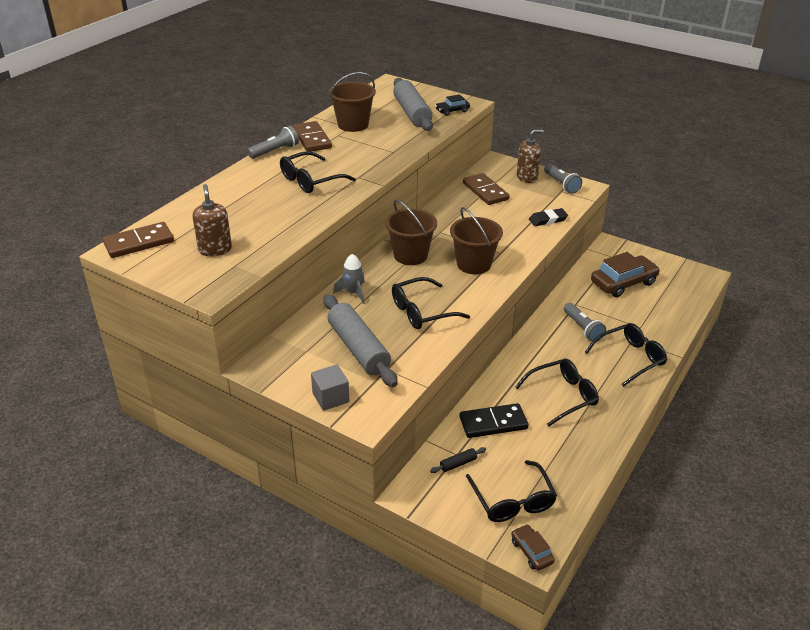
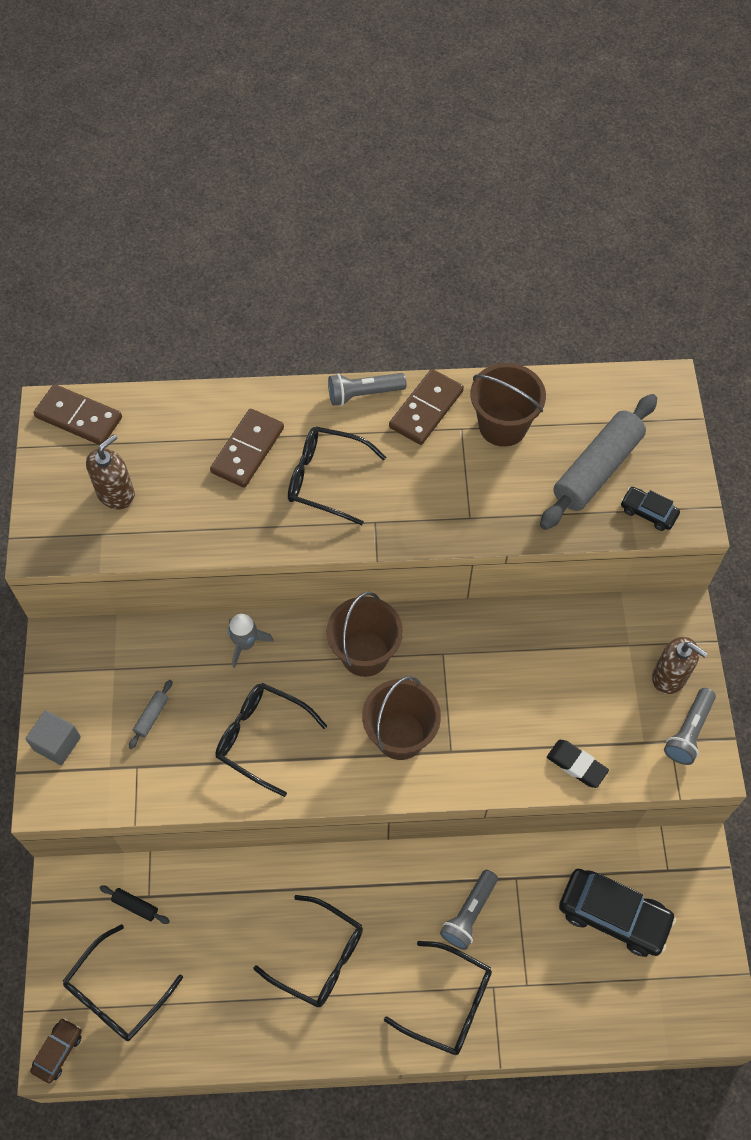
camera: 55 degrees right, 25 degrees up
(275, 151) = (363, 394): grey flashlight -> grey flashlight turned 150 degrees clockwise
(358, 348) = (152, 716): grey rolling pin -> grey rolling pin, size x0.41
(485, 191) = (586, 647): brown domino -> brown domino (247, 450)
(493, 423) = (221, 905): black domino -> none
(623, 283) = (613, 915): brown car -> black car

